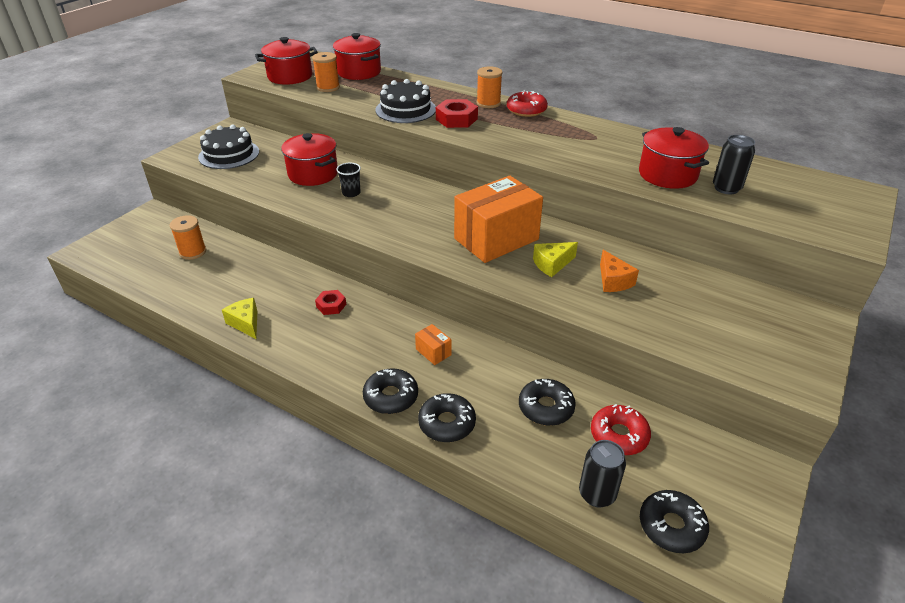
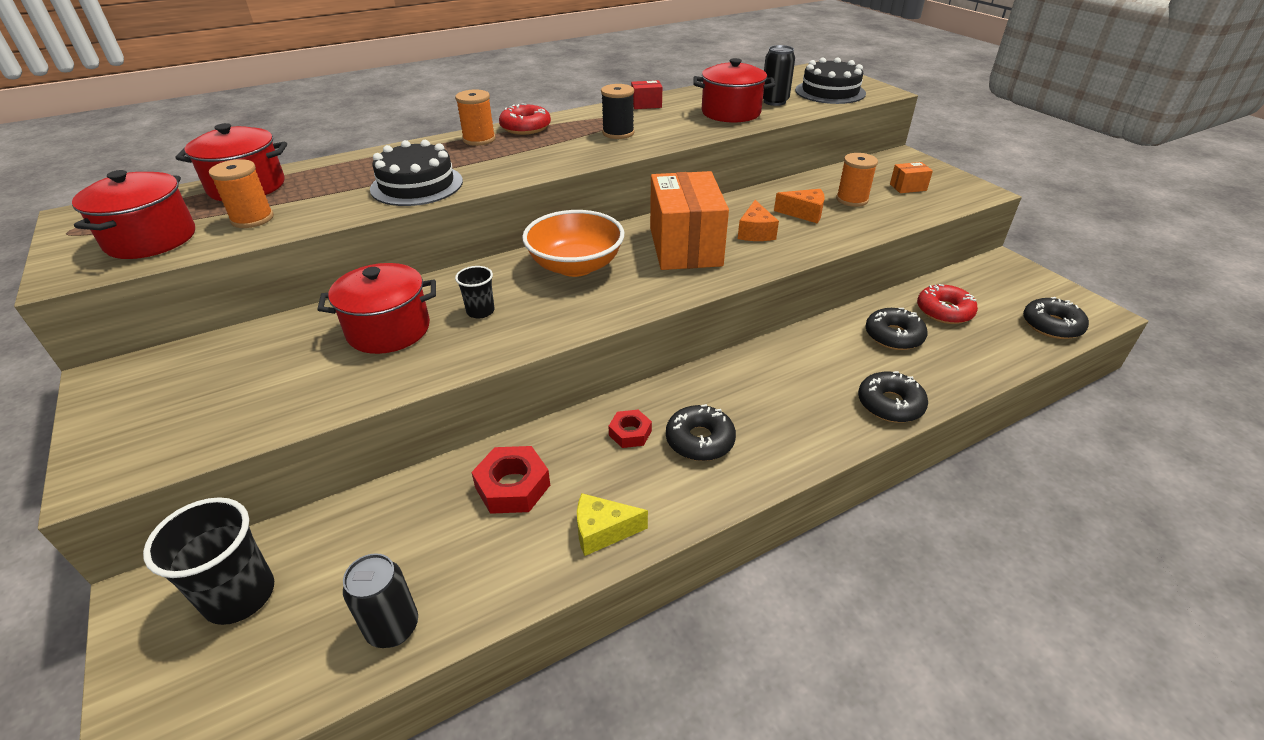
camera: 60 degrees left, 0 degrees up
(160, 234) = (240, 595): none -> black cup
(193, 252) = (351, 557): orange spool -> orange spool (852, 200)
(229, 154) = (203, 399): black cake -> black cake (830, 92)
(391, 397) = (830, 432): black donut -> black donut (699, 440)
(428, 205) = (575, 266): none -> orange bowl
(433, 352) = (774, 378): orange box -> orange box (908, 187)
(456, 119) = (490, 164): red nut -> red nut (512, 486)
(552, 264) = (755, 232): yellow cheese -> orange cheese
(560, 143) = (618, 133): none -> black spool
(597, 494) = (1010, 348): black can -> black can (393, 627)
(630, 137) = (646, 105): none -> red box

